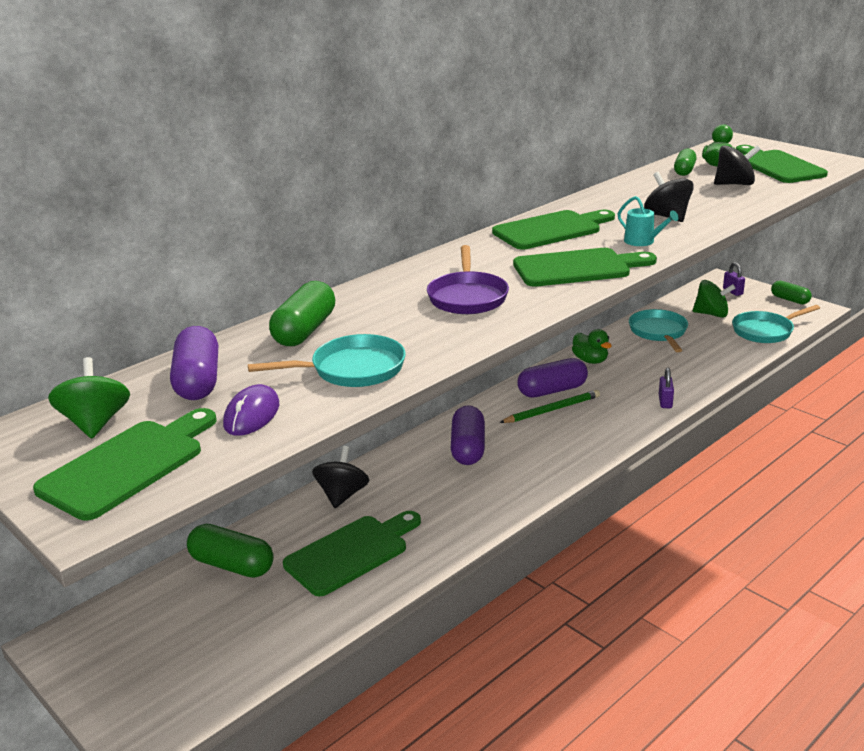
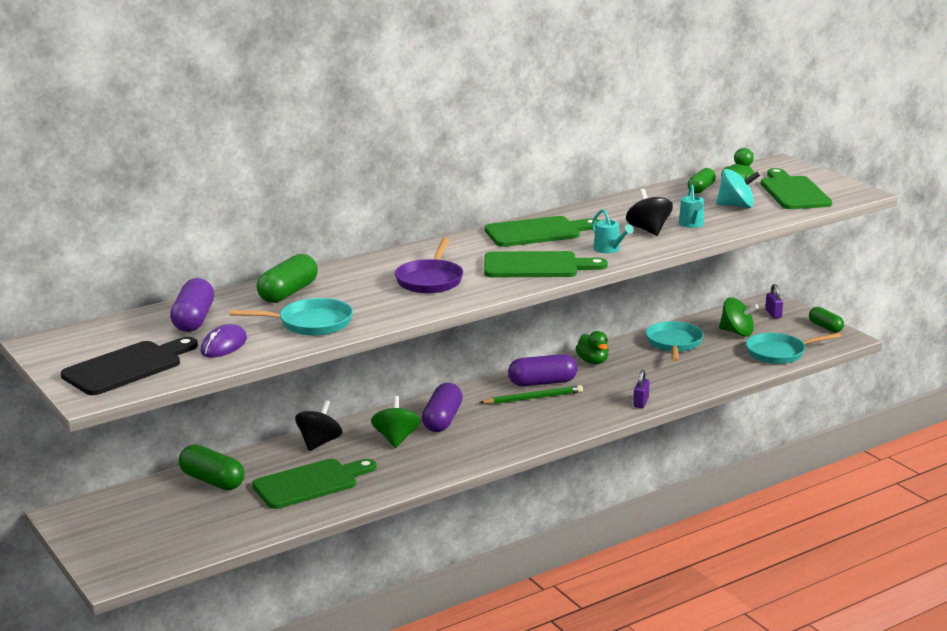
camera: 10 degrees right, 5 degrees down
(95, 423) = (112, 340): green spinning top -> green spinning top (396, 439)
(128, 465) = (127, 367): green cutting board -> black cutting board
(706, 207) = (691, 224): none -> turquoise watering can
(734, 184) = (736, 206): black spinning top -> turquoise spinning top

